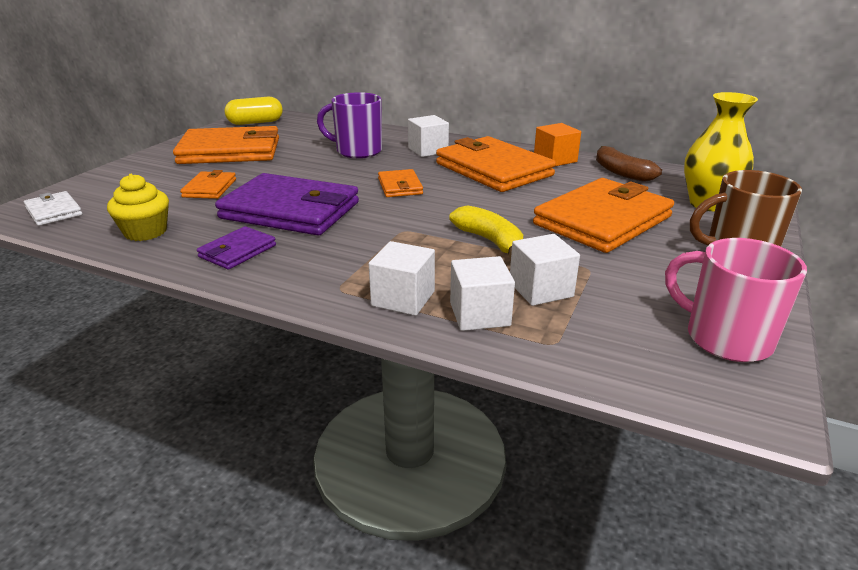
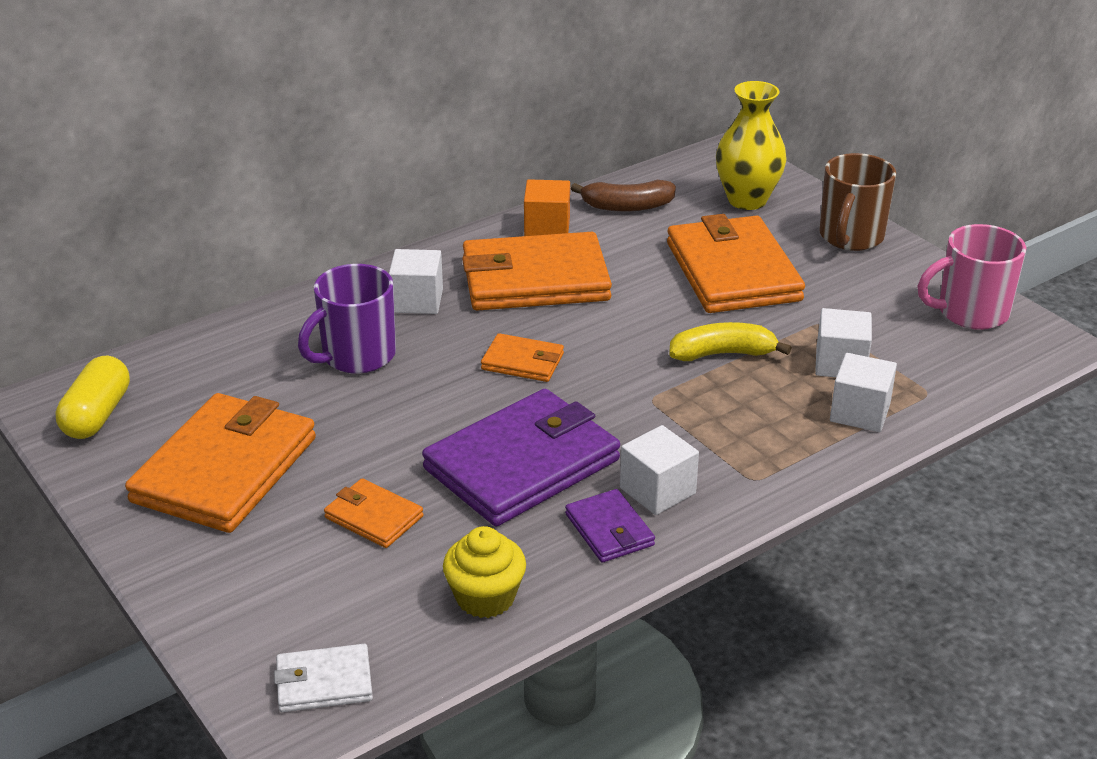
camera: 60 degrees left, 5 degrees up
(403, 298) = (802, 446): white cube -> white cube (657, 491)

